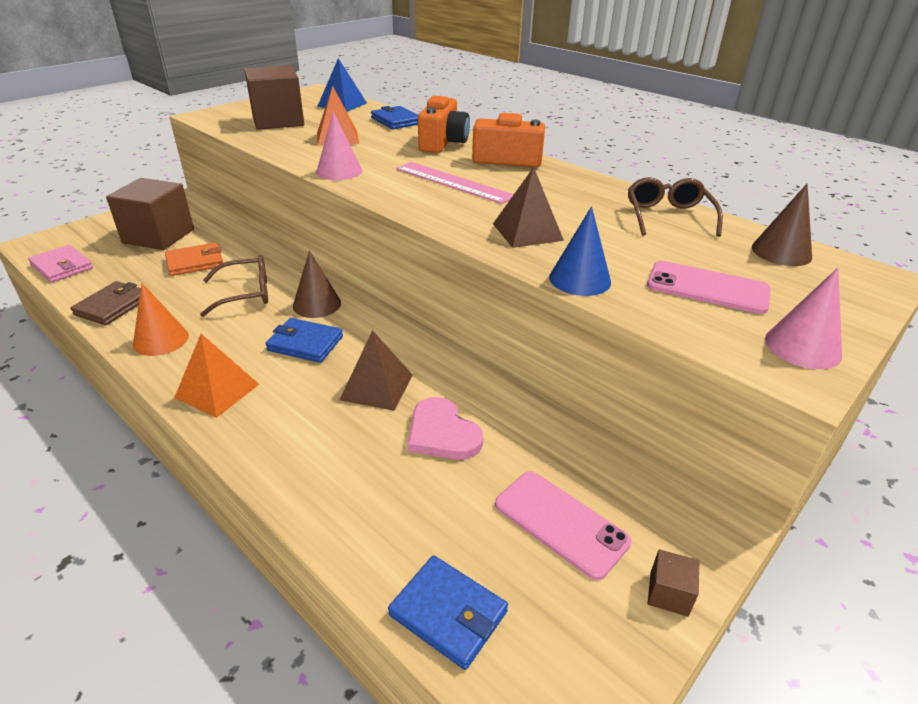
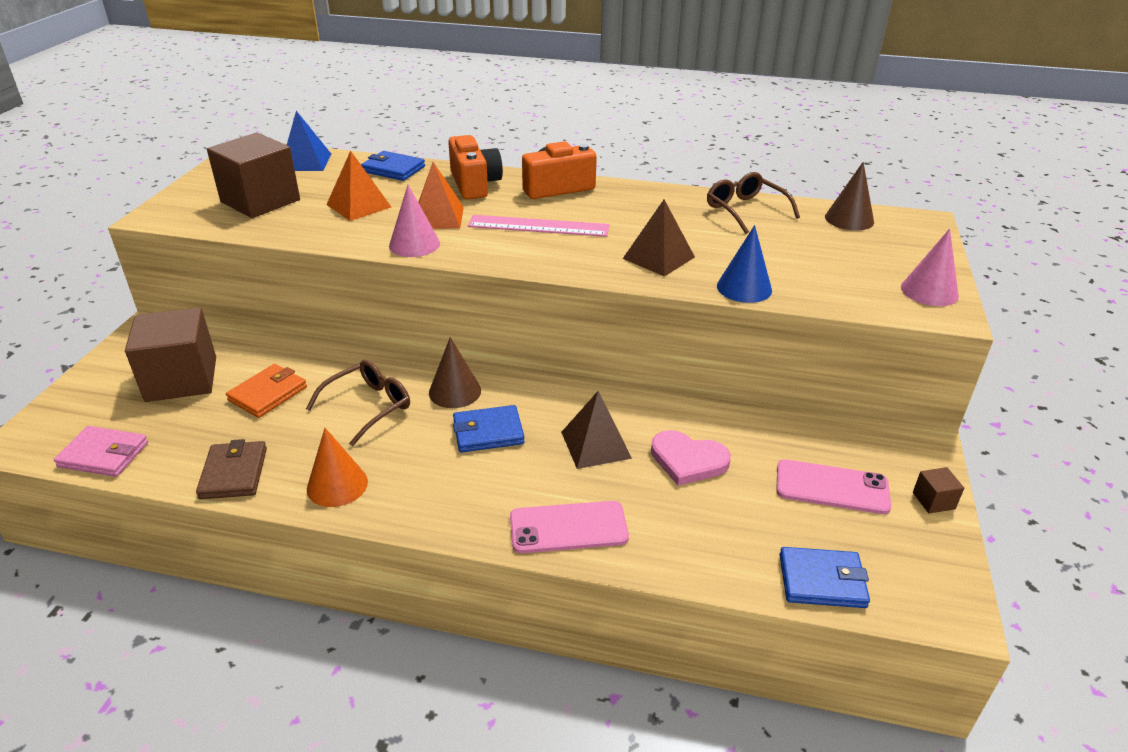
camera: 30 degrees left, 0 degrees up
(217, 390) = (457, 507): orange pyramid -> orange pyramid (437, 217)
(707, 288) = (833, 266): pink phone -> pink phone (568, 527)

